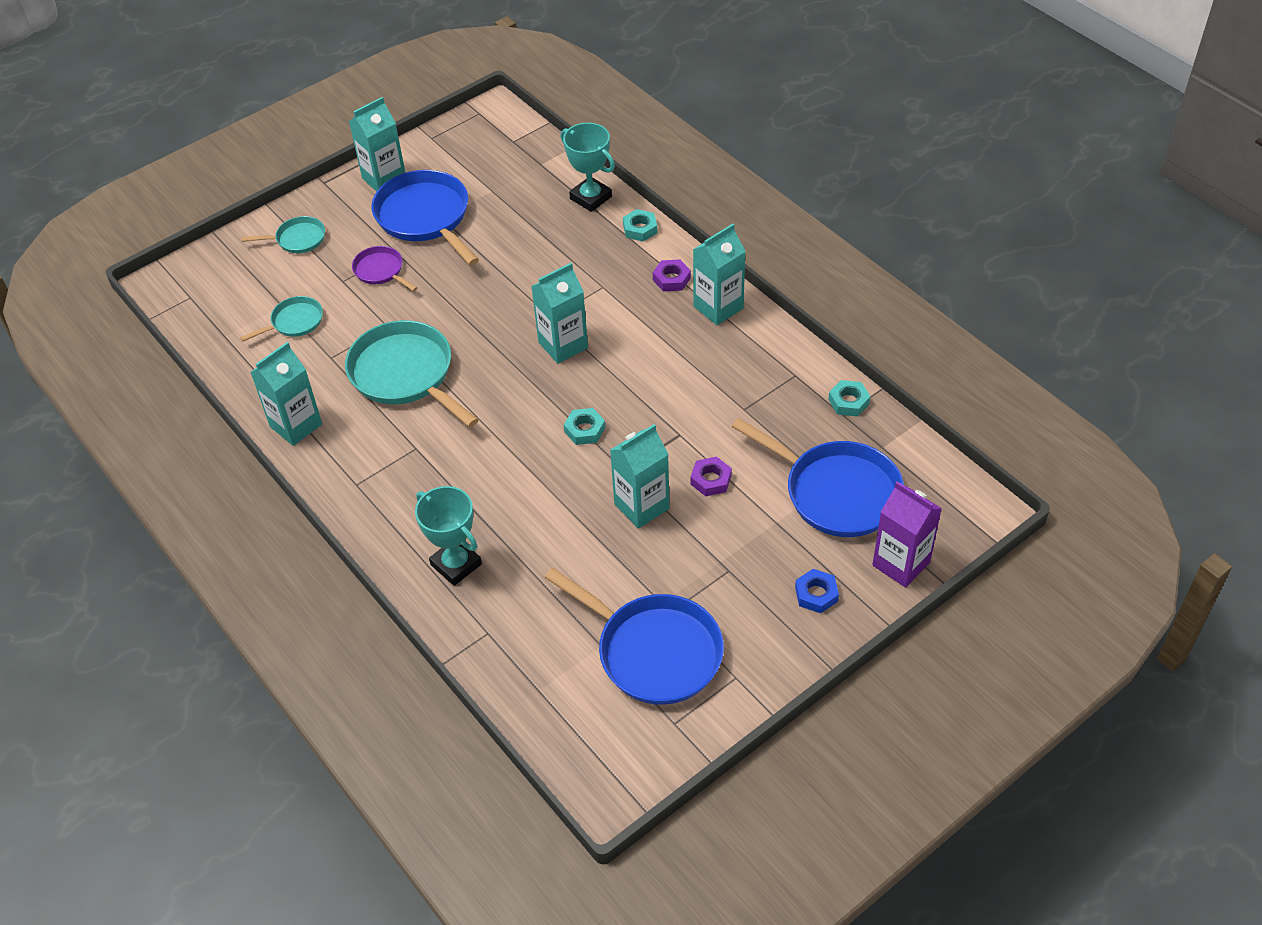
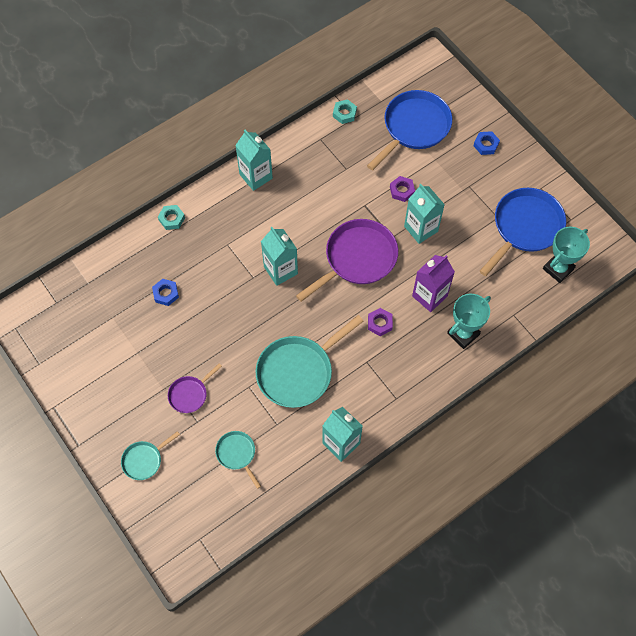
camera: 90 degrees left, 15 degrees up
(297, 239) = (144, 460): turquoise pan -> turquoise pan turned 120 degrees counterclockwise
(384, 179) = (83, 397): turquoise carton -> none
(425, 217) = (134, 364): blue pan -> none
(525, 235) = (166, 293): none -> blue nut
(584, 430) = (357, 259): turquoise nut -> purple pan
(591, 198) = (133, 249): turquoise trophy -> turquoise trophy (558, 269)
(671, 279) = (225, 202): purple nut -> purple nut (380, 323)
(901, 564) = (465, 103): purple carton -> purple carton (429, 296)

